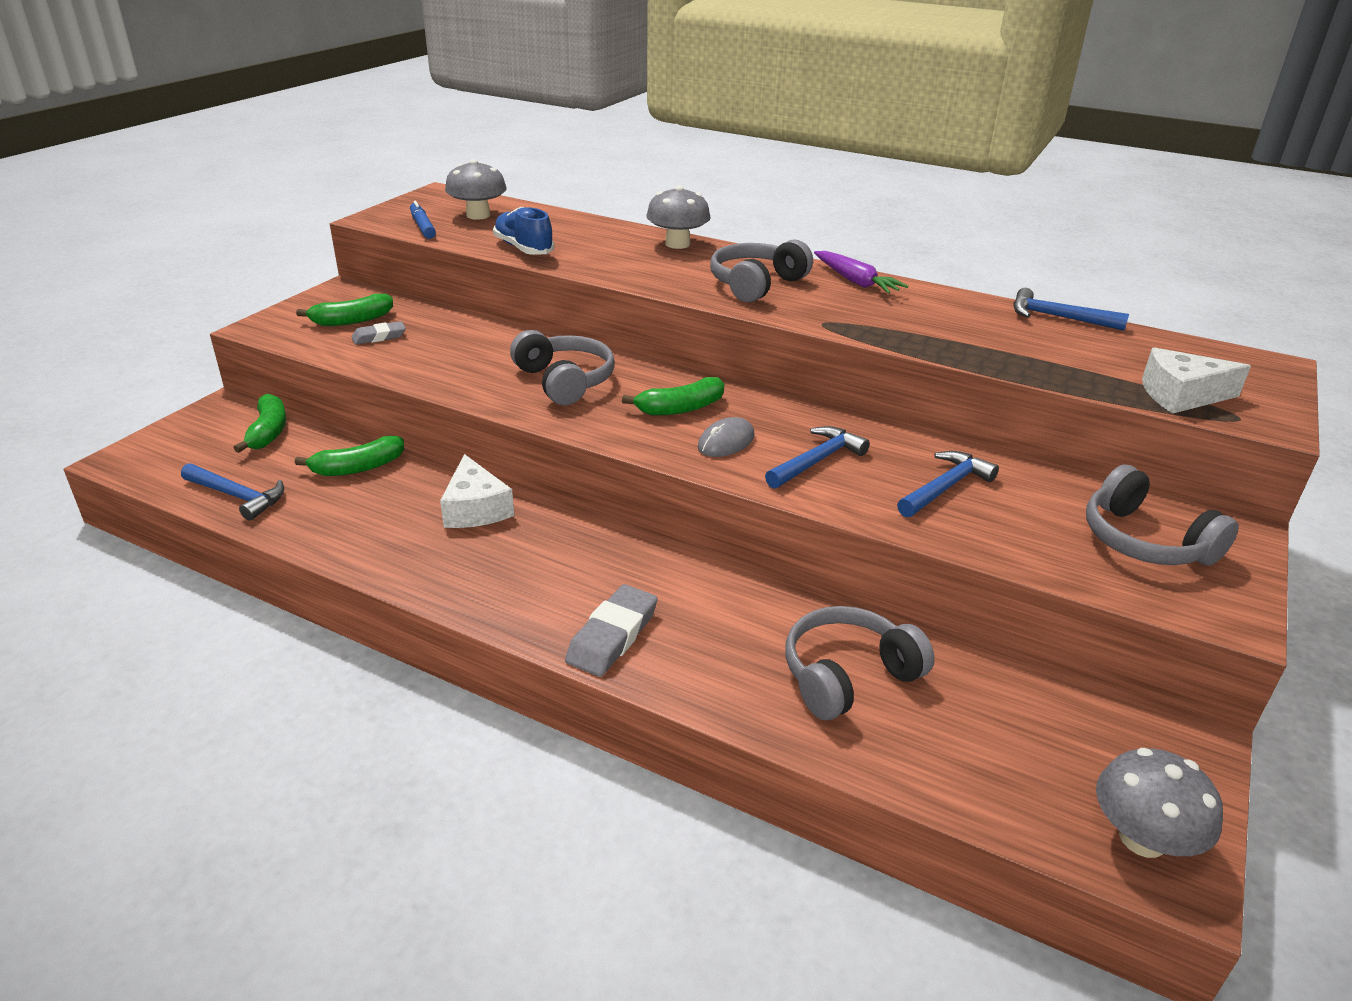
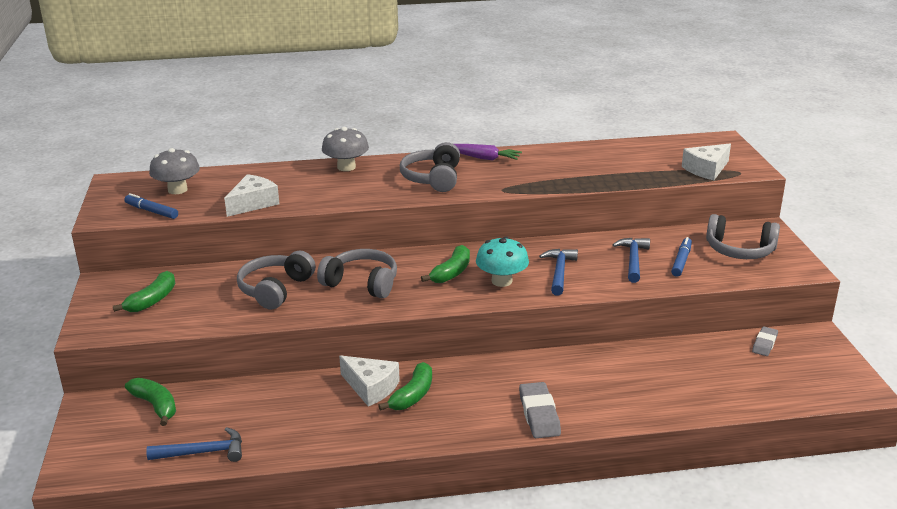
camera: 35 degrees left, 5 degrees down
(357, 468) = (258, 399): green banana -> green banana (412, 395)
(379, 337) = (192, 303): grey eraser -> grey eraser (764, 344)
(523, 248) = (253, 203): blue shoe -> white cheese
(726, 442) = (501, 281): grey mouse -> turquoise mushroom
(848, 676) = (665, 377): grey headphones -> grey headphones (275, 289)
(1020, 518) = (681, 261): none -> blue marker
(1058, 317) = (607, 145): blue hammer -> none
(1142, 838) = (839, 382): grey mushroom -> none

